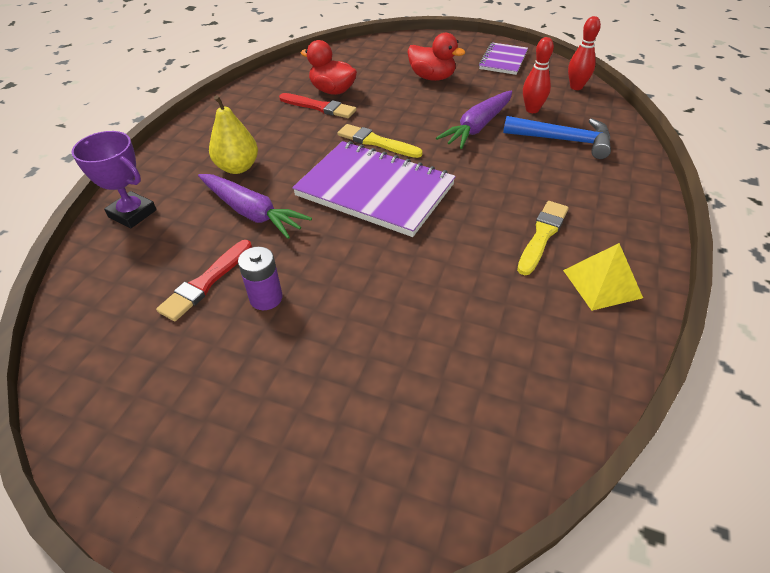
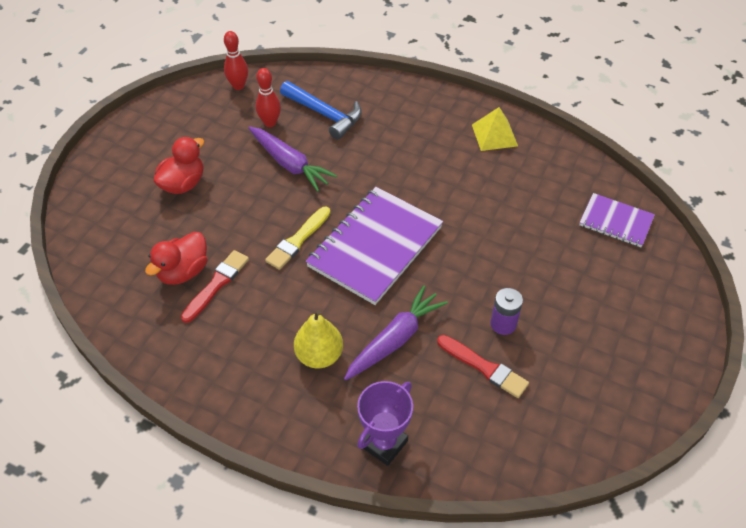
camera: 85 degrees left, 5 degrees up
(503, 60) = (166, 124): purple notebook -> purple notebook (615, 222)
(542, 235) = (444, 153): yellow brush -> none
(563, 140) = (324, 114): blue hammer -> blue hammer turned 105 degrees clockwise

